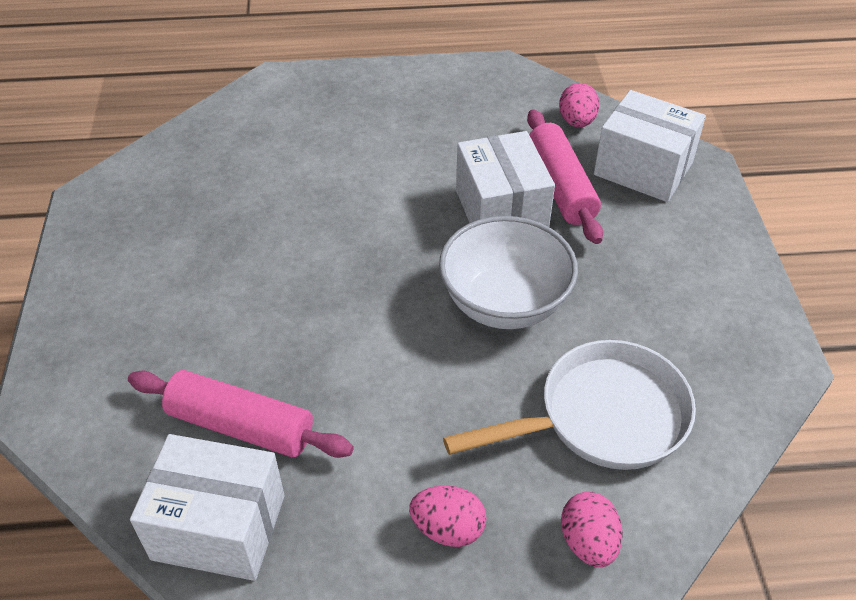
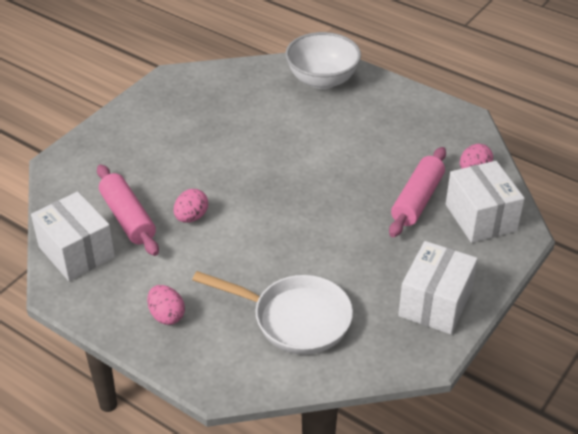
camera: 40 degrees right, 5 degrees down
(501, 211) = (366, 194): white box -> white box (435, 303)
(504, 303) = (311, 239): white bowl -> white bowl (322, 80)
(588, 542) = (221, 363): pink egg -> pink egg (191, 217)

